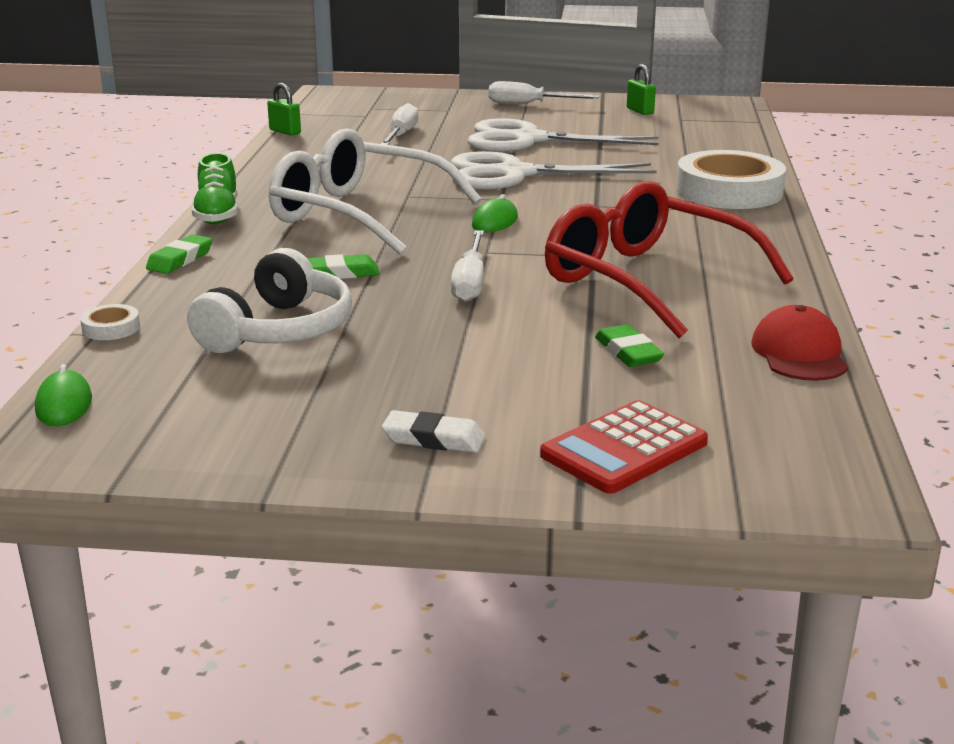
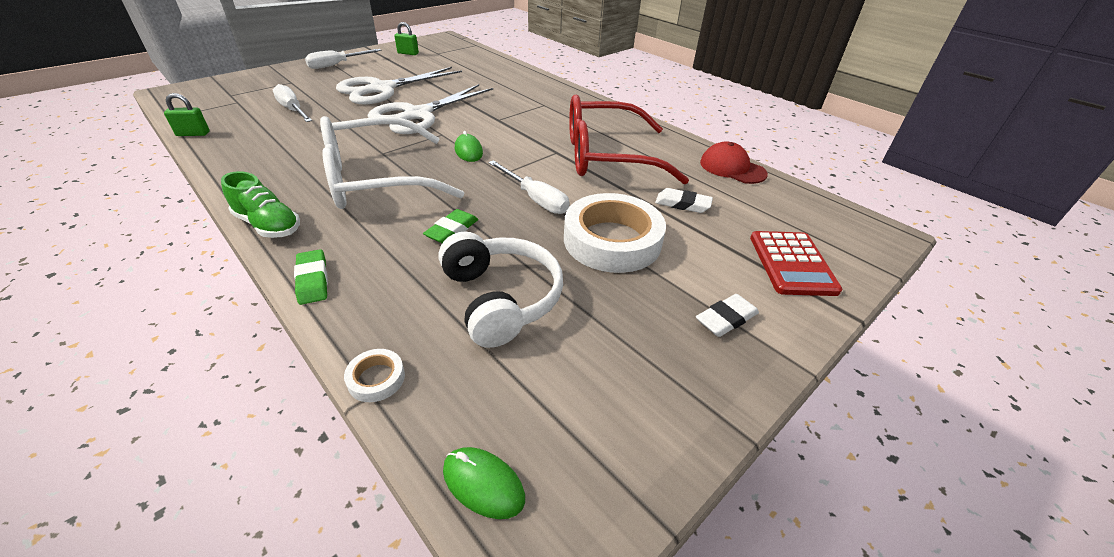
camera: 50 degrees left, 15 degrees up
(628, 352) = (682, 204): green eraser -> white eraser
(729, 191) = (539, 89): white tape -> white tape (612, 240)

